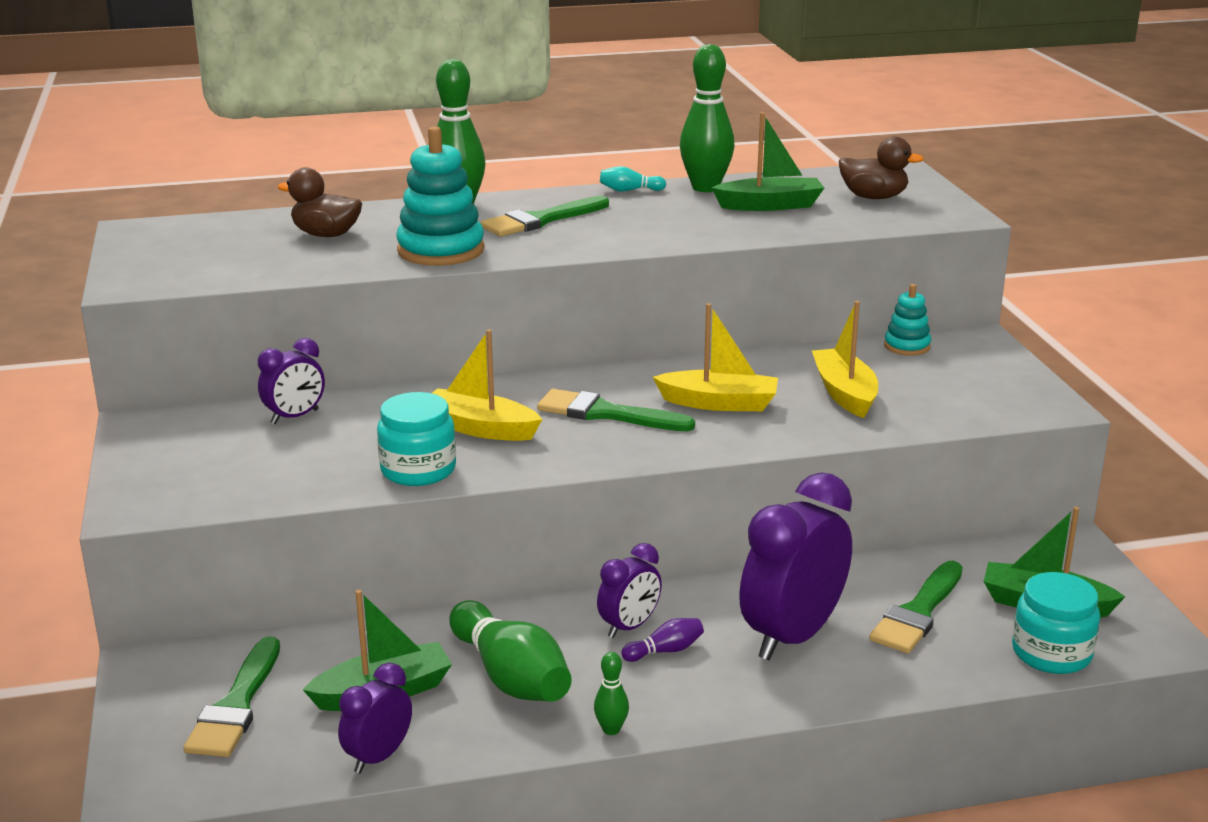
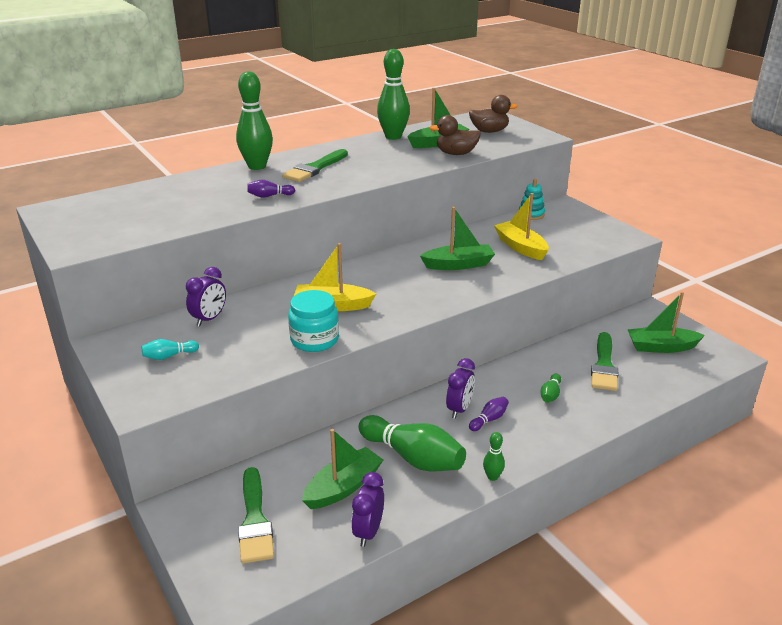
camera: 20 degrees left, 5 degrees up
(326, 235) = (186, 196): brown duck -> brown duck (456, 154)
(441, 250) = (269, 196): turquoise stacking toy -> purple bowling pin
(607, 414) = (400, 282): green brush -> none
(629, 190) = (351, 143): turquoise bowling pin -> turquoise bowling pin (169, 356)
(719, 403) = (458, 265): yellow boat -> green boat
(792, 636) = (550, 394): purple clock -> green bowling pin
(1051, 653) = (683, 374): turquoise jar -> none

